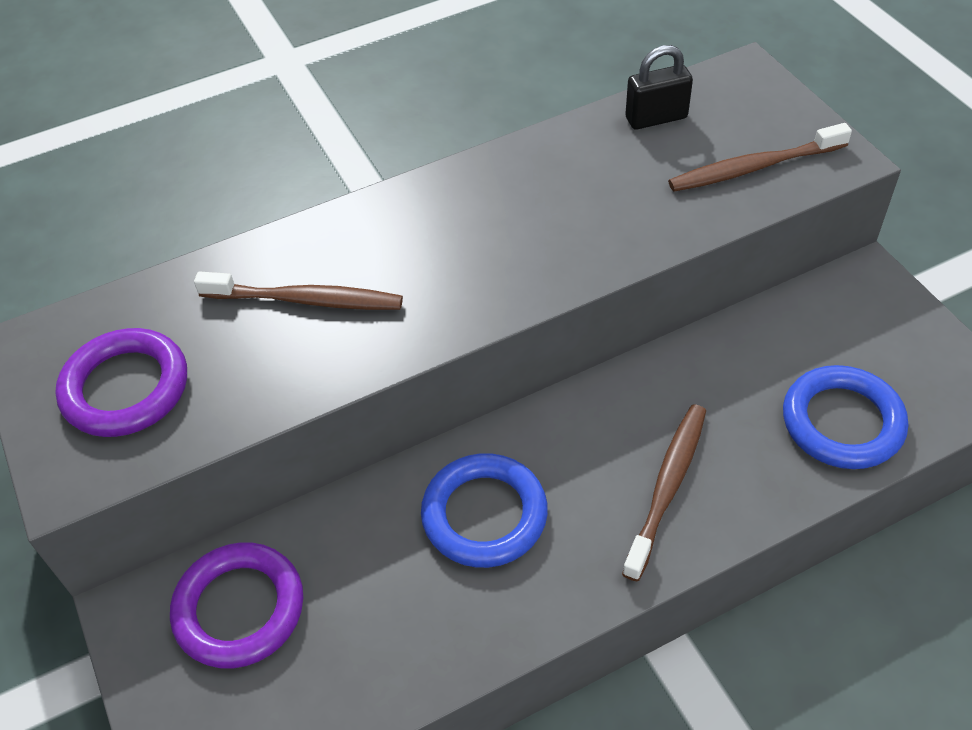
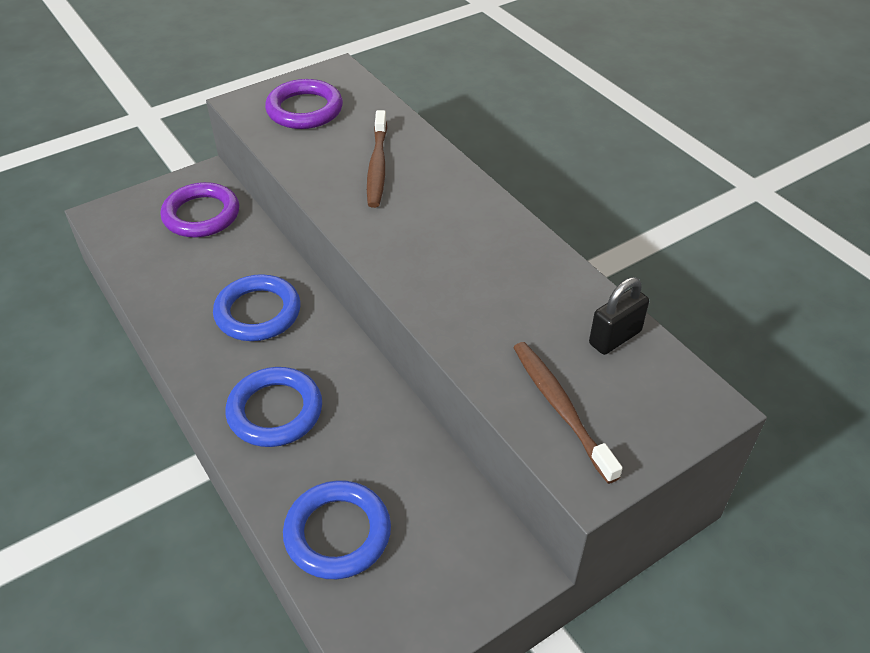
camera: 80 degrees right, 5 degrees down
(656, 118) = (615, 337): black padlock -> black padlock turned 75 degrees clockwise
(667, 488) = (275, 411): brown toothbrush -> blue ring

